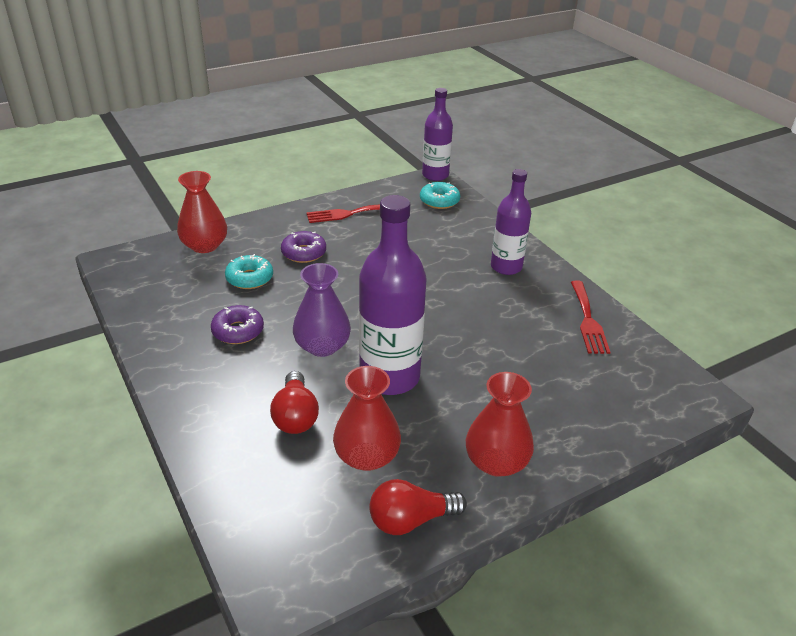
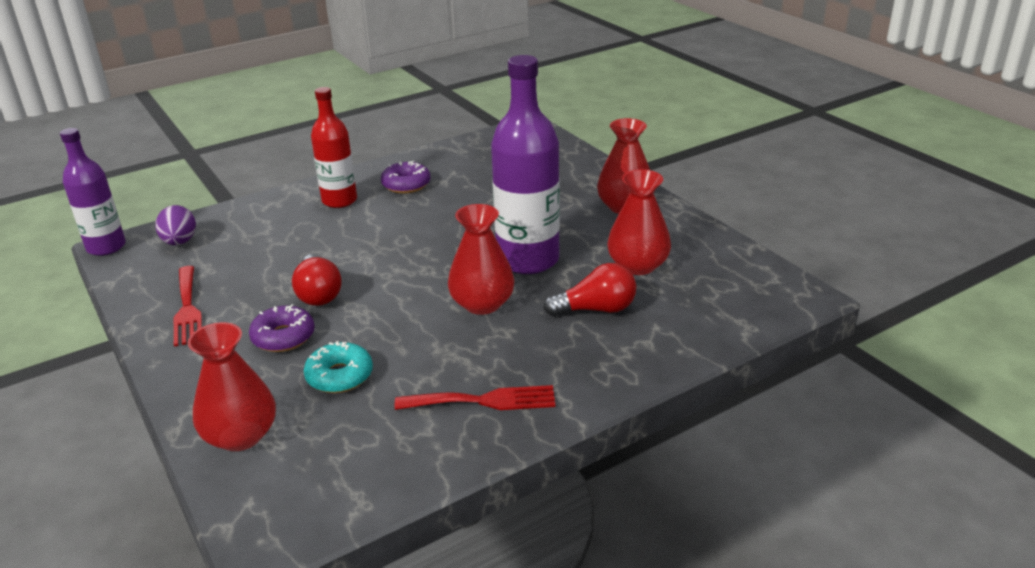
camera: 90 degrees left, 5 degrees down
(238, 331) = (457, 368): purple donut -> purple donut (406, 185)
(322, 346) = (482, 304): purple vase -> red vase
(411, 520) = (700, 241): red light bulb -> red light bulb (318, 293)
(439, 201) = (180, 242): turquoise donut -> purple egg
(506, 267) = (339, 200): purple bottle -> red bottle
(588, 320) = (434, 164): red fork -> red fork (483, 401)

